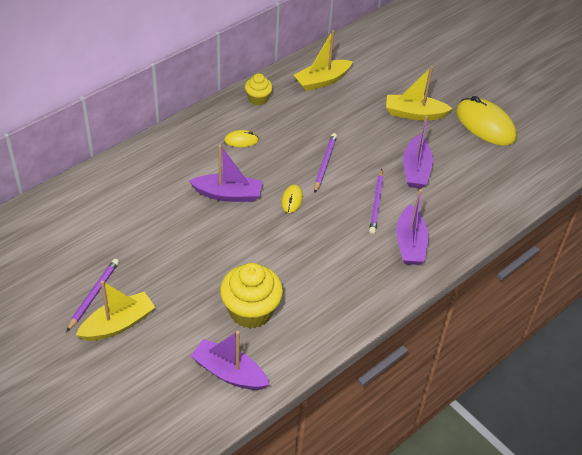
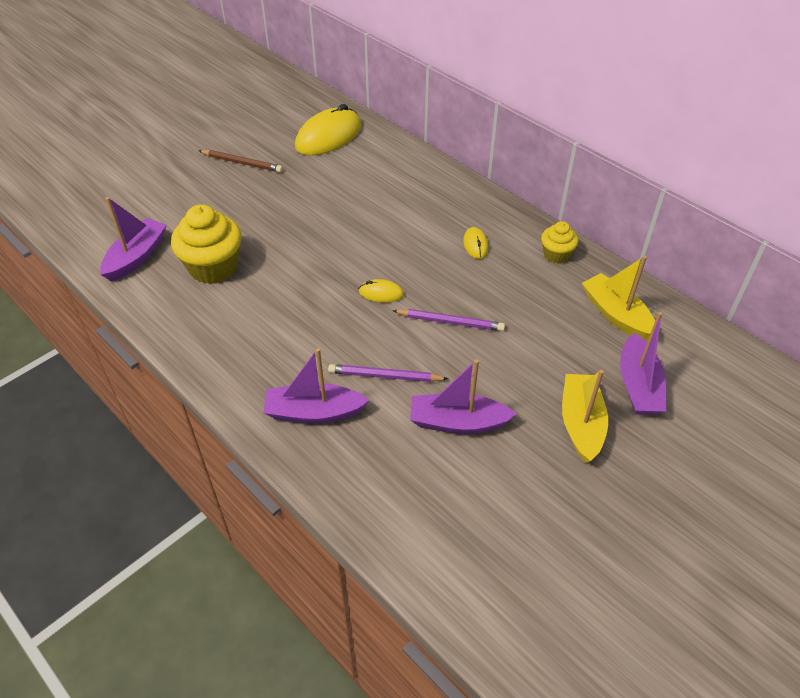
camera: 90 degrees right, 0 degrees up
(93, 295) = (242, 163): purple pencil -> brown pencil
(118, 324) = (206, 181): yellow boat -> none
(228, 194) = (383, 240): purple boat -> purple boat (638, 385)
(485, 125) = (584, 524): yellow mouse -> yellow mouse (328, 137)

